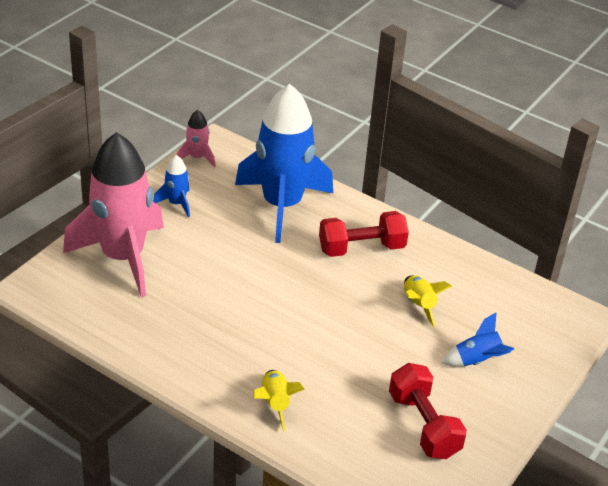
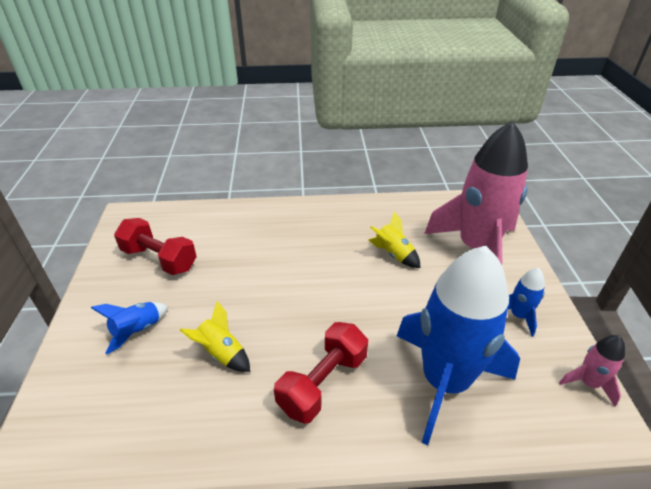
camera: 145 degrees right, 0 degrees up
(275, 404) = (269, 220): yellow rocket -> yellow rocket (393, 254)

